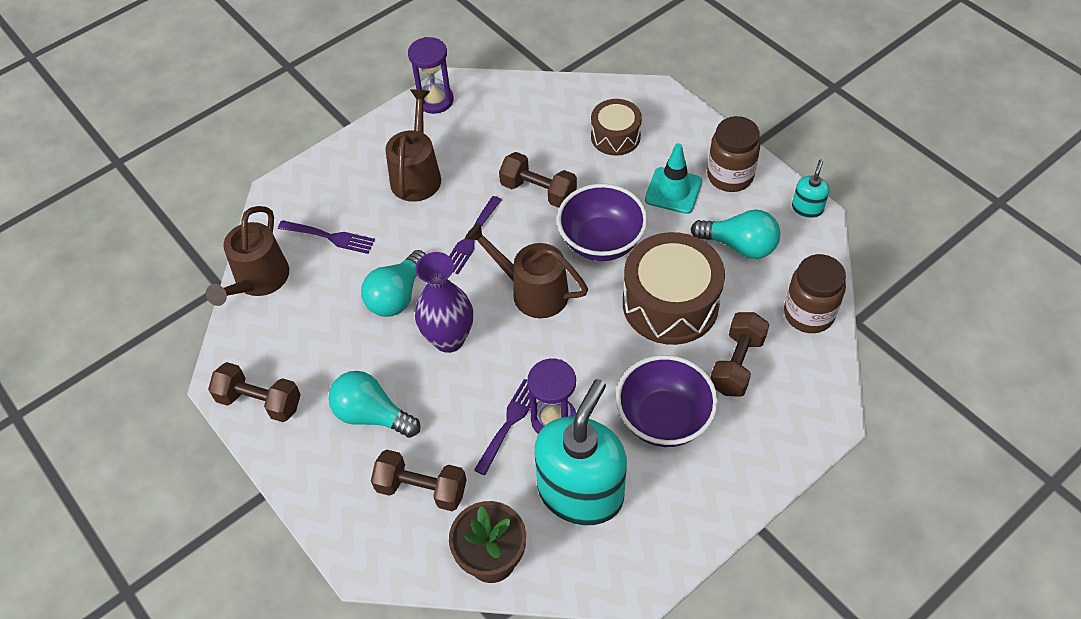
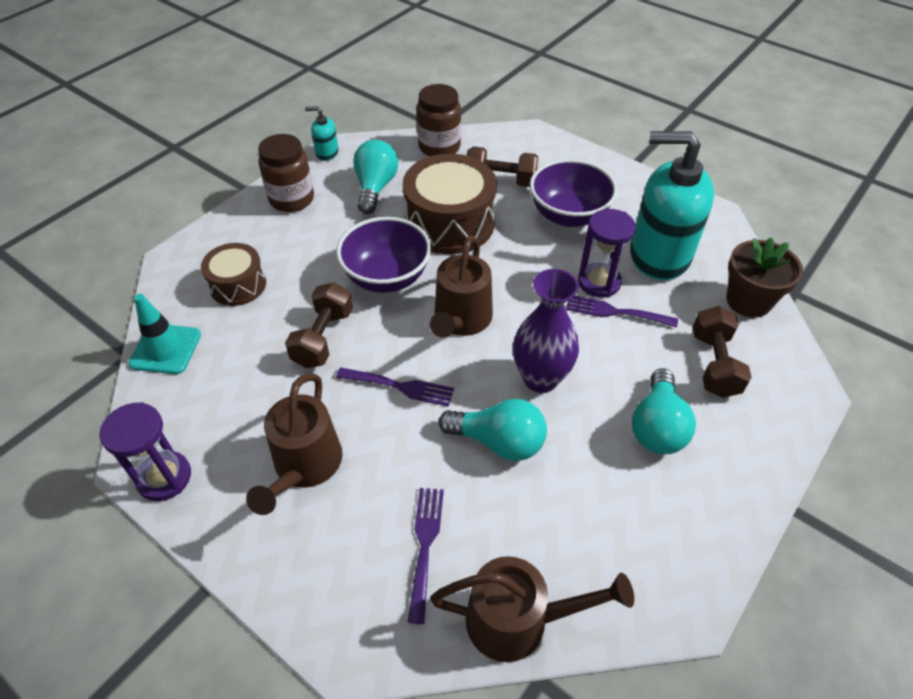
camera: 105 degrees left, 5 degrees down
(260, 401) = (692, 551): brown dumbbell -> none
(417, 174) = (304, 467): brown watering can -> brown watering can turned 75 degrees counterclockwise
(673, 191) = (313, 234): turquoise traffic cone -> turquoise traffic cone (165, 349)

